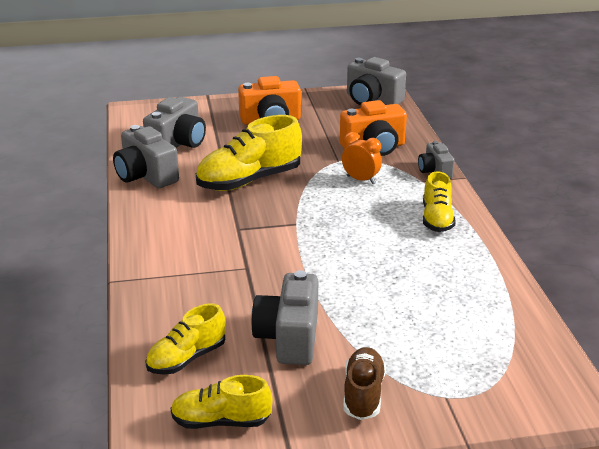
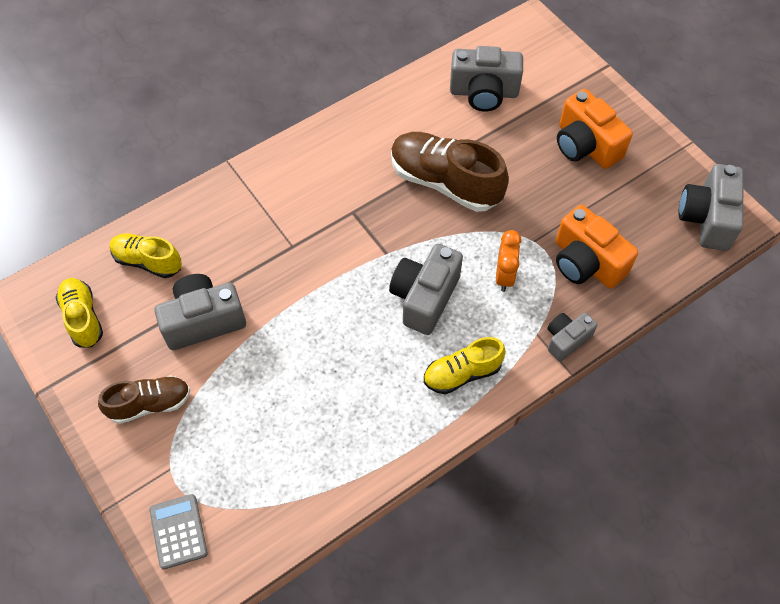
camera: 65 degrees right, 30 degrees up
(145, 176) = (406, 99): grey camera -> grey camera (424, 297)
(249, 181) = (445, 182): yellow shoe -> brown shoe
(518, 406) = (178, 531): none -> grey calculator

